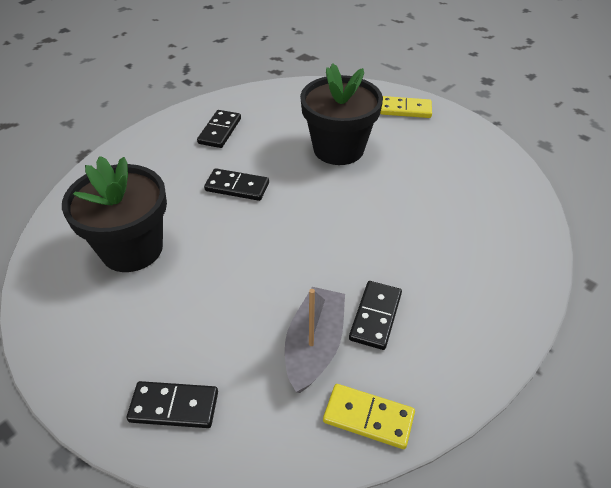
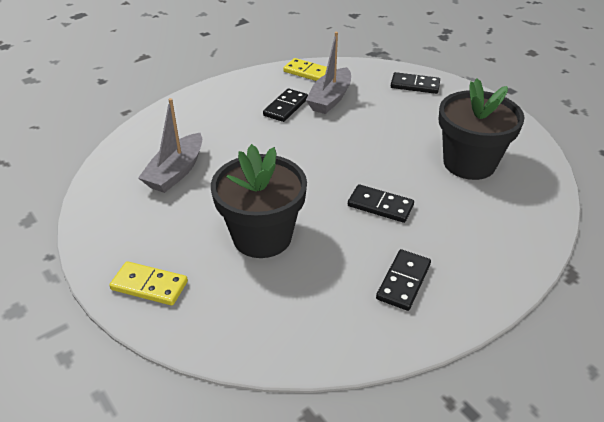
camera: 170 degrees left, 5 degrees down
(453, 197) = (176, 172): none -> grey boat

